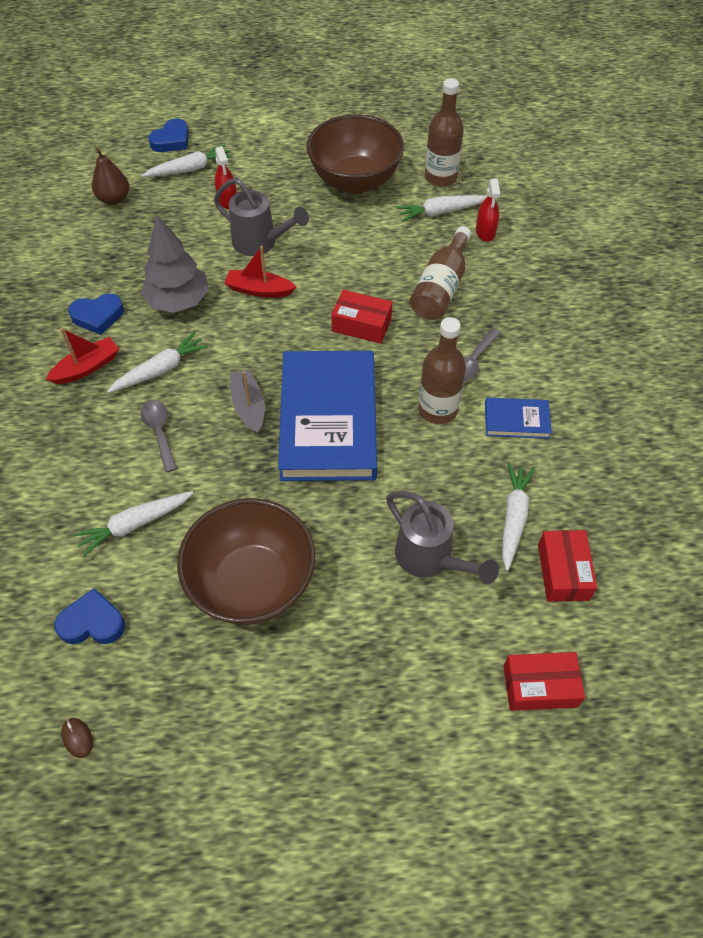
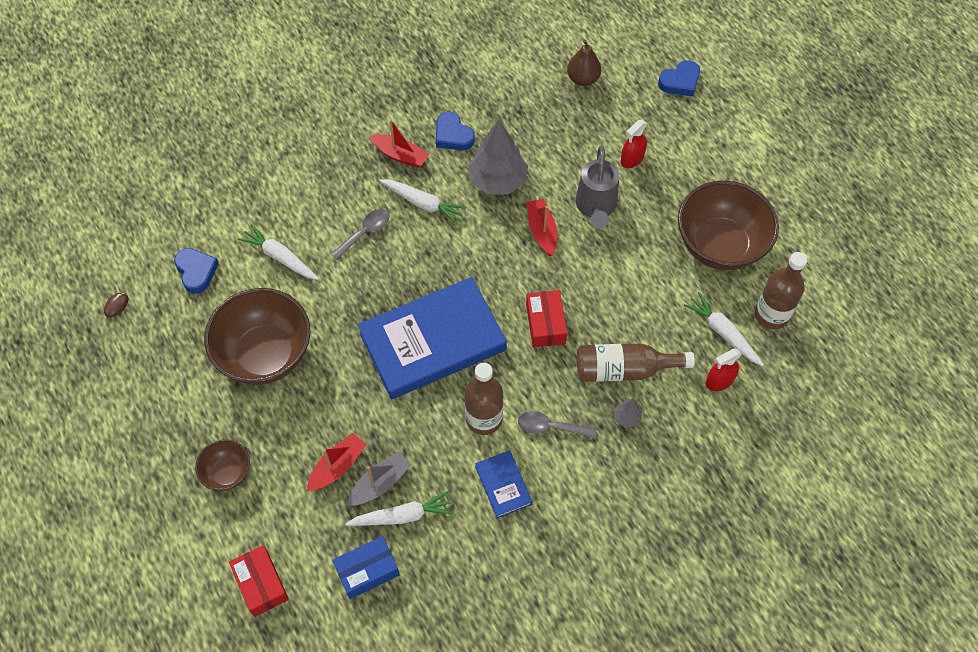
camera: 65 degrees right, 5 degrees up
(171, 140) = (680, 82): blue heart -> blue heart turned 45 degrees counterclockwise
(190, 169) = (653, 113): white carrot -> none
(249, 406) = (418, 280): grey boat -> grey boat (380, 483)
(384, 677) = (227, 473): none -> brown bowl
(429, 558) = (337, 466): grey watering can -> red boat
(489, 304) = (626, 417): none -> grey tree
(563, 572) = (367, 571): red box -> blue box

